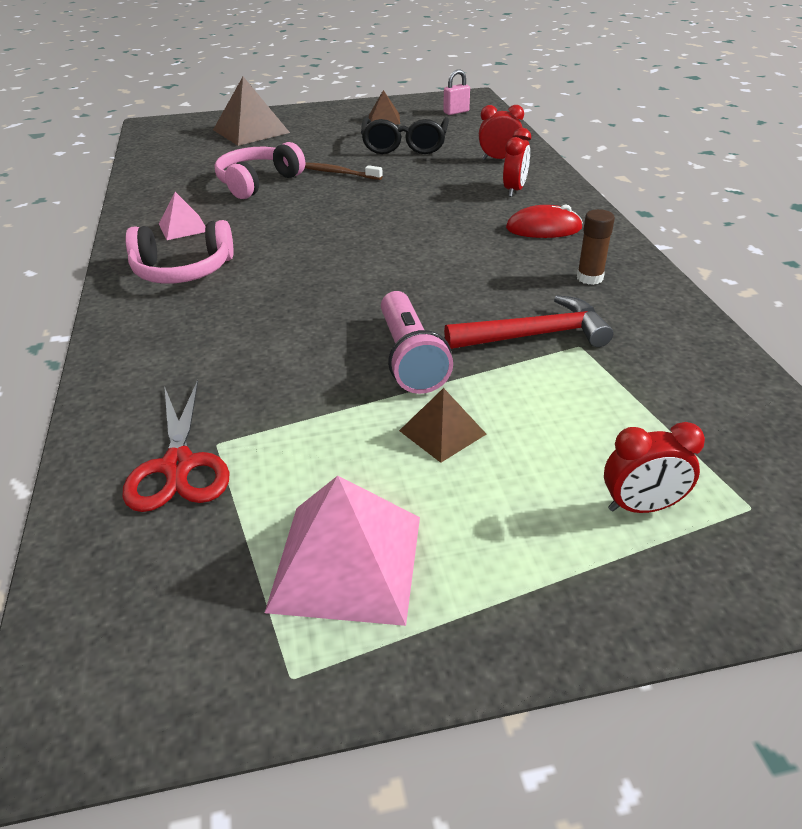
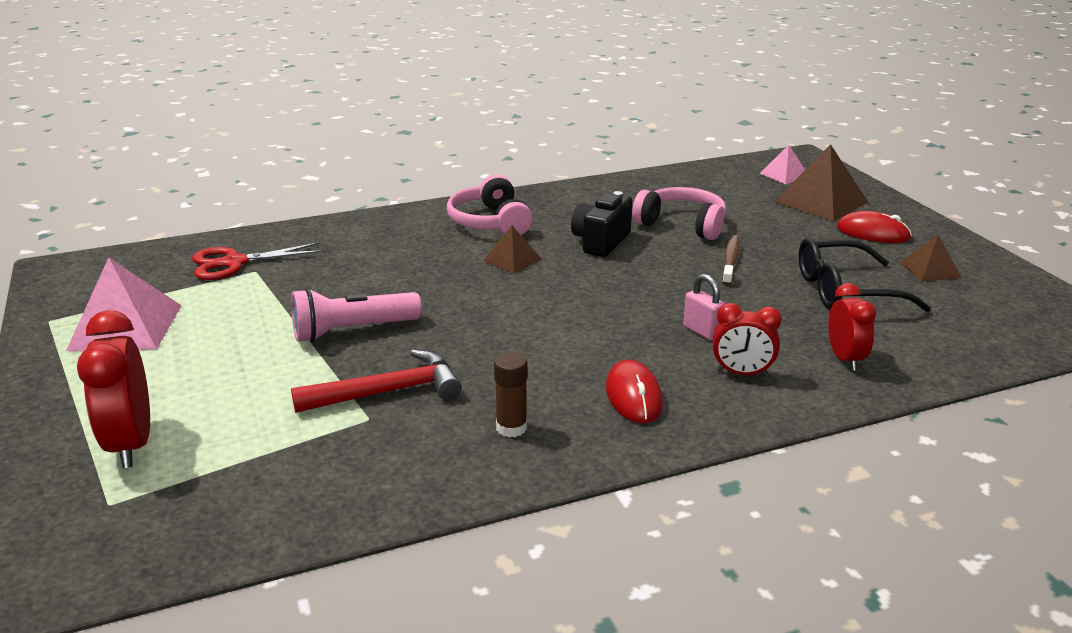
camera: 80 degrees right, 10 degrees down
(183, 227) = (569, 209): pink pyramid -> pink pyramid (784, 175)
(271, 218) = (600, 242): none -> black camera
(318, 125) = (873, 233): none -> red mouse
(442, 432) = (247, 352): brown pyramid -> brown pyramid (512, 260)
(456, 112) = (1011, 318): pink padlock -> pink padlock (702, 331)
(534, 335) = (387, 392): red hammer -> red hammer turned 90 degrees counterclockwise
(641, 507) = (131, 444): red clock -> red clock, size x1.56

